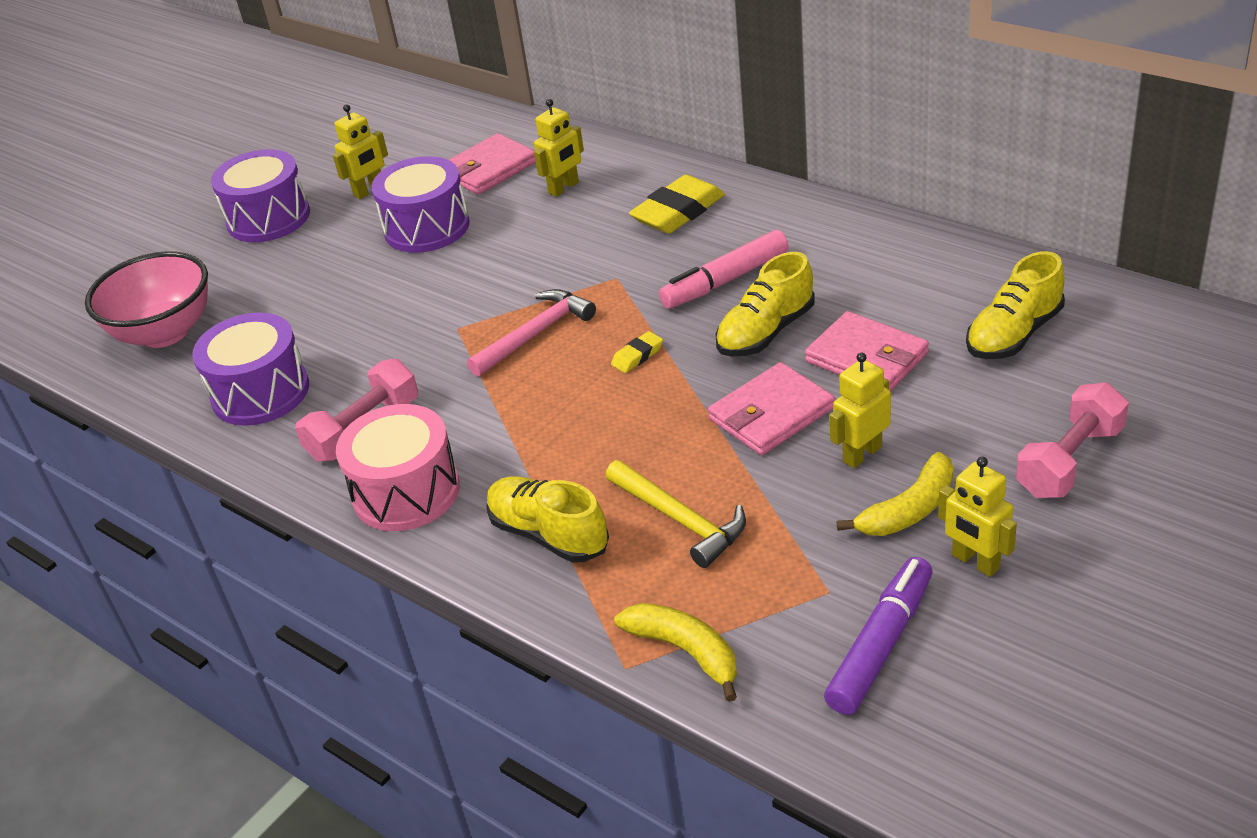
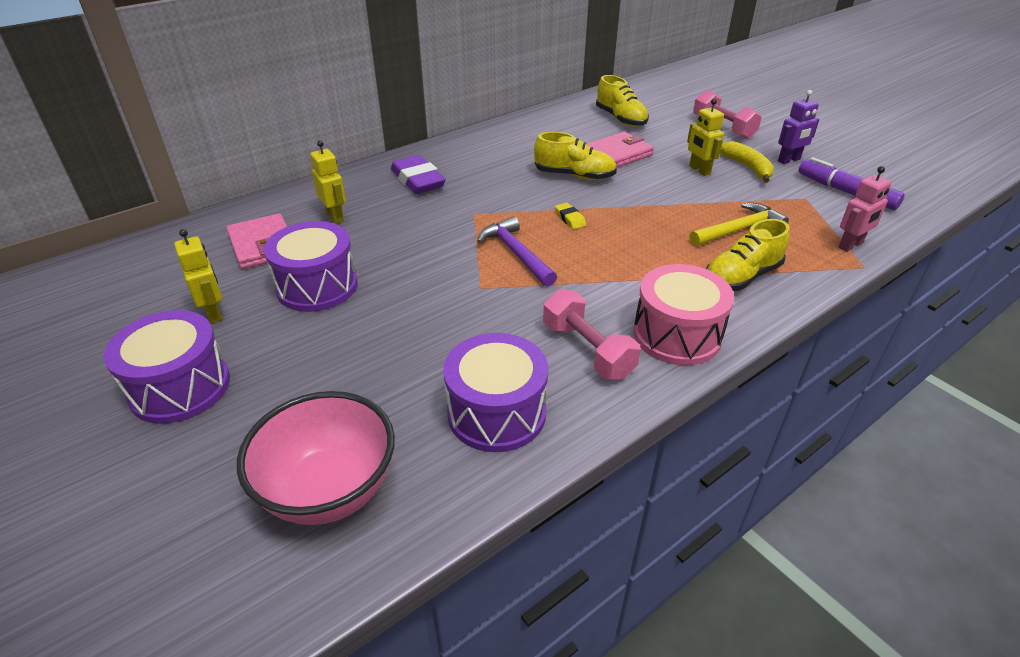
camera: 80 degrees left, 0 degrees up
(536, 334) = (516, 253): pink hammer -> purple hammer
(678, 212) = (417, 180): yellow eraser -> purple eraser
(685, 651) = (851, 245): yellow banana -> pink robot
(725, 280) = (511, 178): pink marker -> none
(766, 332) = (574, 175): yellow shoe -> yellow shoe turned 45 degrees counterclockwise
(771, 414) = (653, 187): pink wallet -> none
(975, 562) = (789, 160): yellow robot -> purple robot

